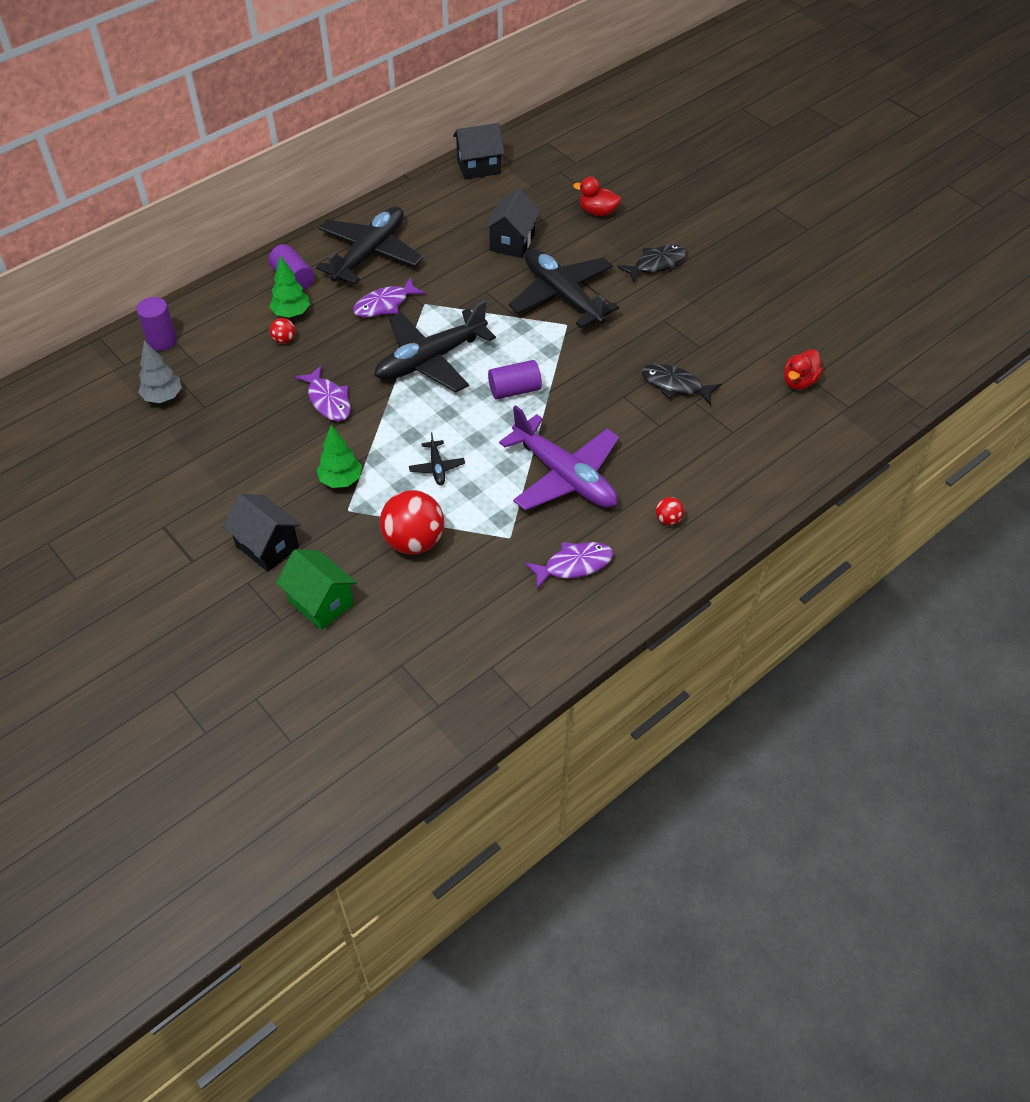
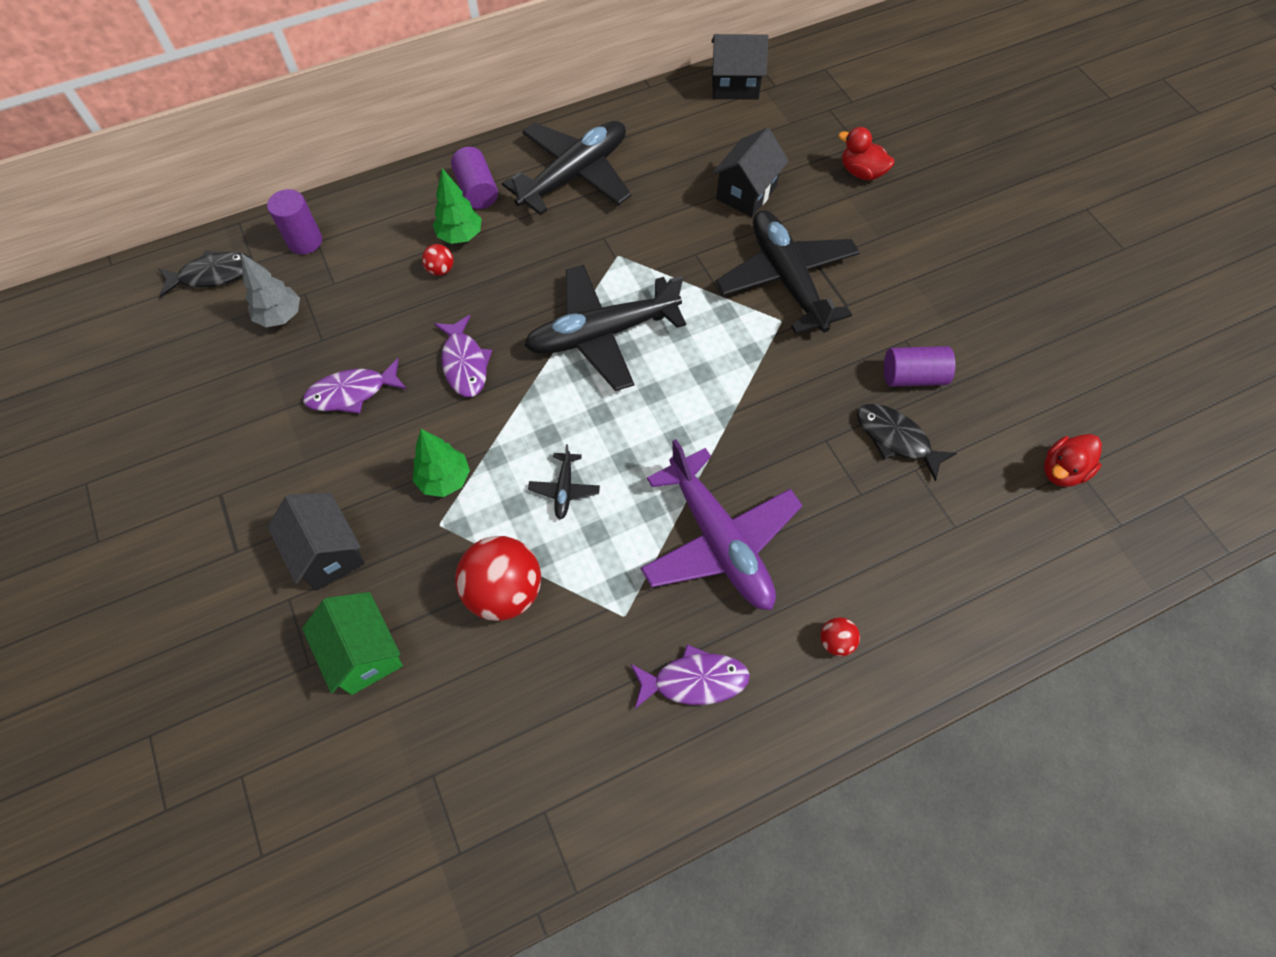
camera: 15 degrees right, 10 degrees up
(385, 304) = (571, 247): purple fish -> purple fish (352, 393)
(514, 390) = (691, 400): purple cylinder -> purple cylinder (913, 377)
(656, 264) = (916, 259): black fish -> black fish (213, 275)

